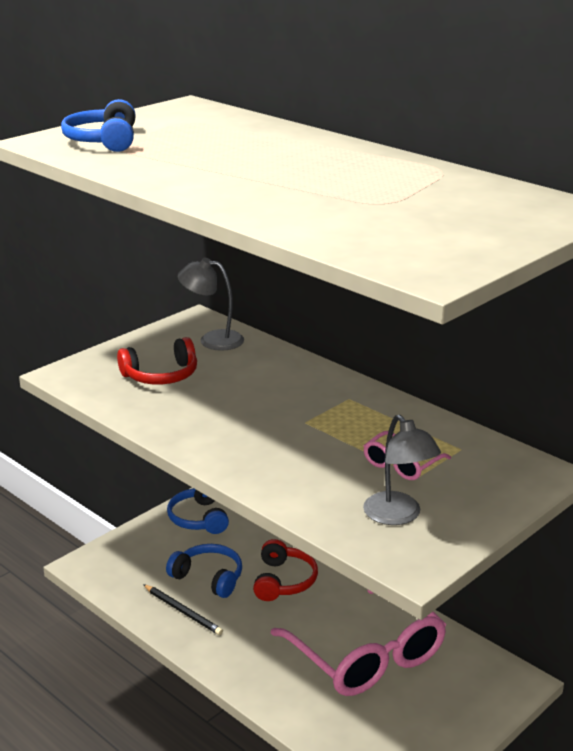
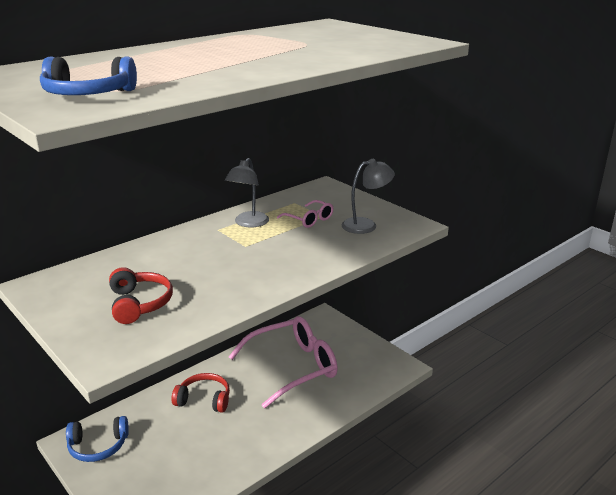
camera: 85 degrees left, 0 degrees up
(183, 611) = (224, 457): black pencil -> none
(208, 578) = (186, 441): blue headphones -> none
(212, 340) = (83, 278): grey lamp -> grey lamp (248, 223)

